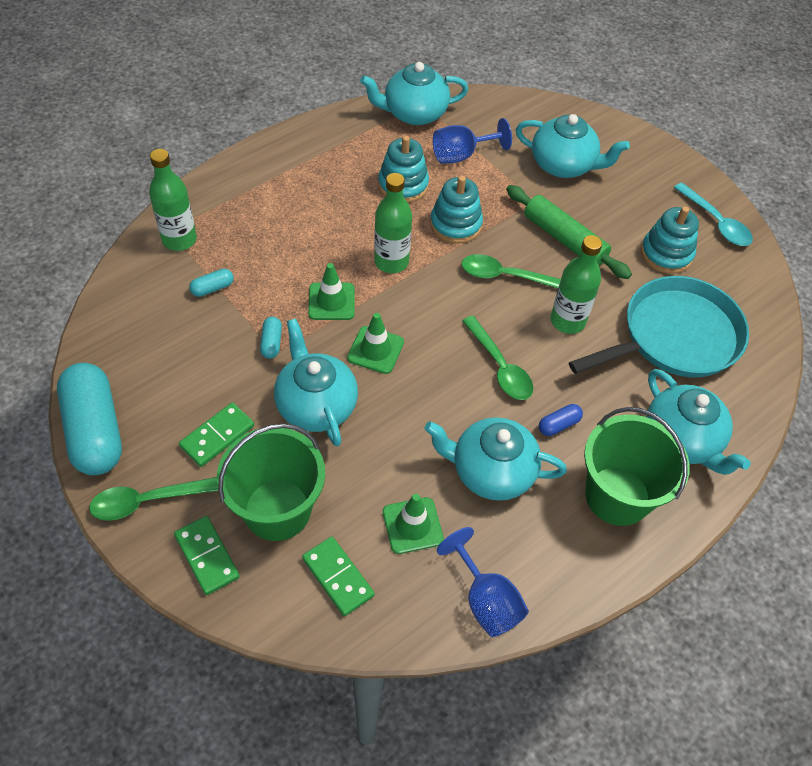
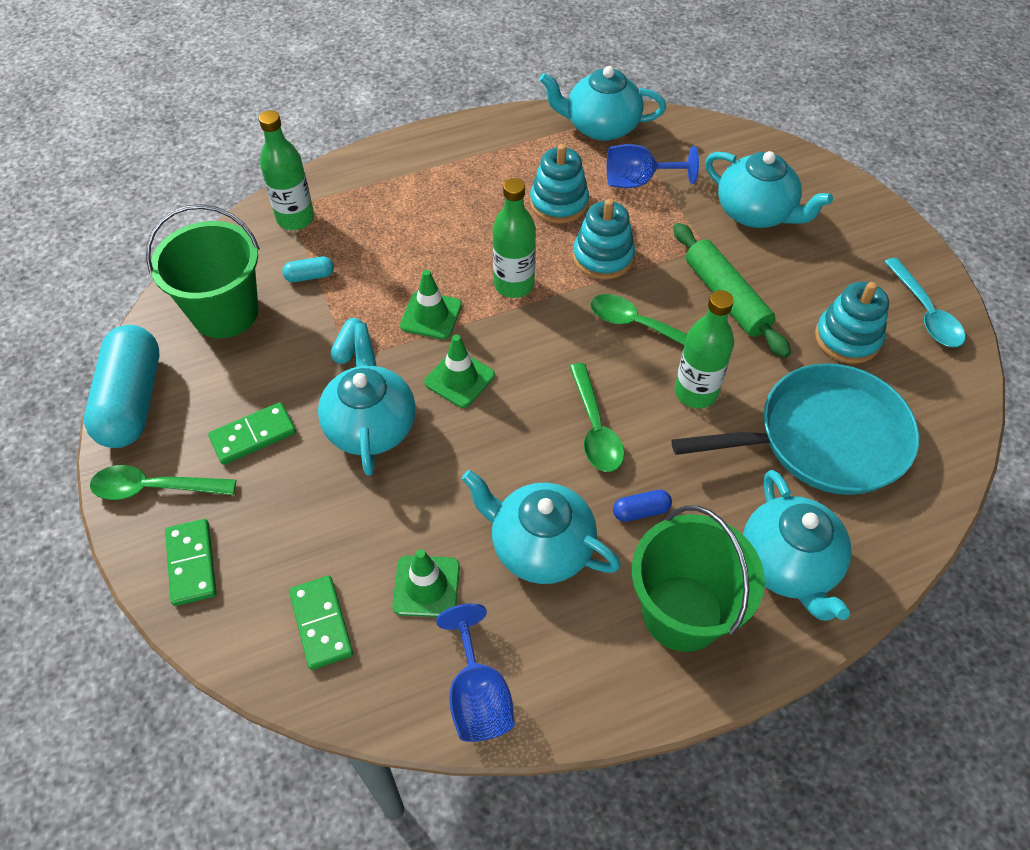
camera: 20 degrees right, 0 degrees up
(277, 510) = (285, 531): green bucket -> green bucket (225, 312)

